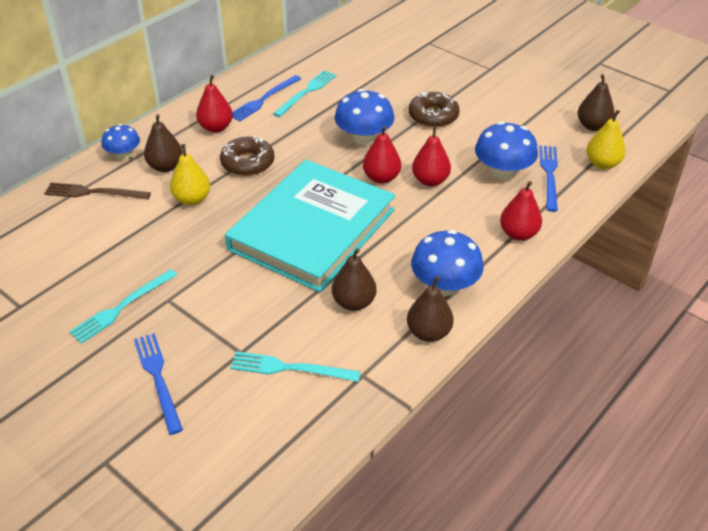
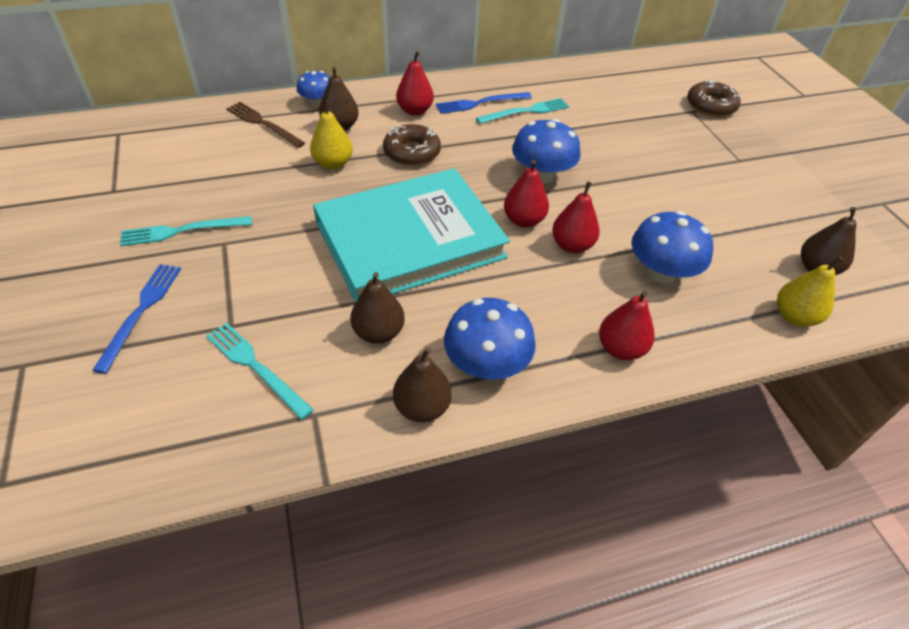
camera: 30 degrees right, 5 degrees up
(433, 116) = (633, 182): brown donut -> brown donut (710, 106)
(549, 175) = (715, 300): blue fork -> none

